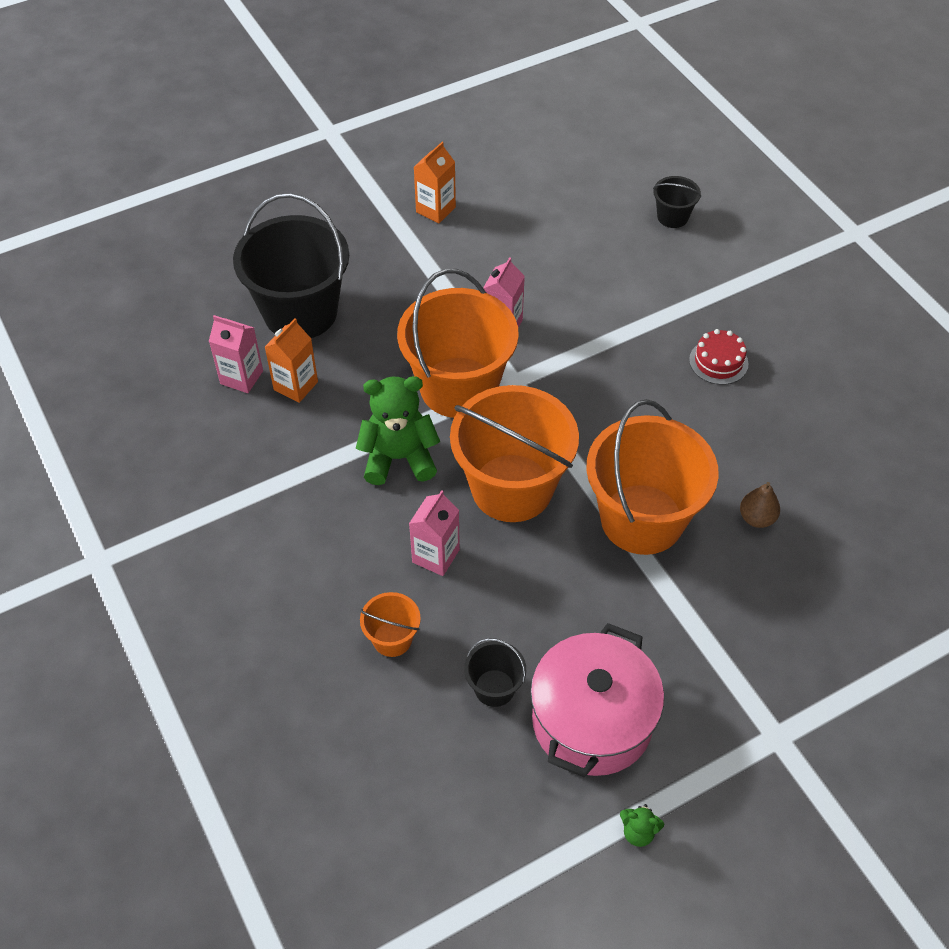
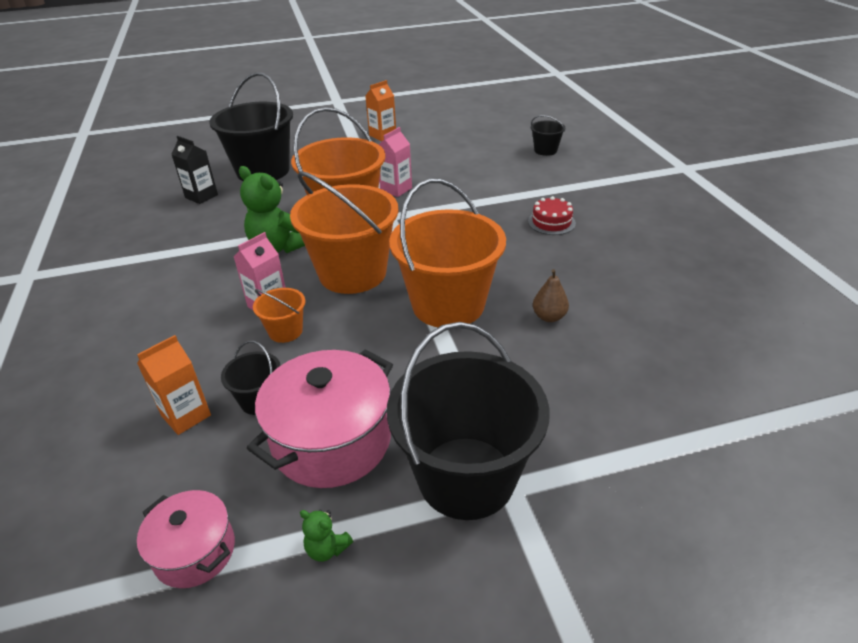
camera: 15 degrees right, 15 degrees down
(241, 377) = (201, 196): pink carton -> black carton
(295, 386) = (234, 204): orange carton -> orange carton (186, 415)
(392, 639) = (198, 353): orange bucket -> orange bucket (285, 331)
(399, 458) = (278, 247): green teddy bear -> green teddy bear turned 150 degrees counterclockwise
(521, 861) = (195, 551): none -> pink pot
(735, 734) = (466, 477): none -> black bucket

